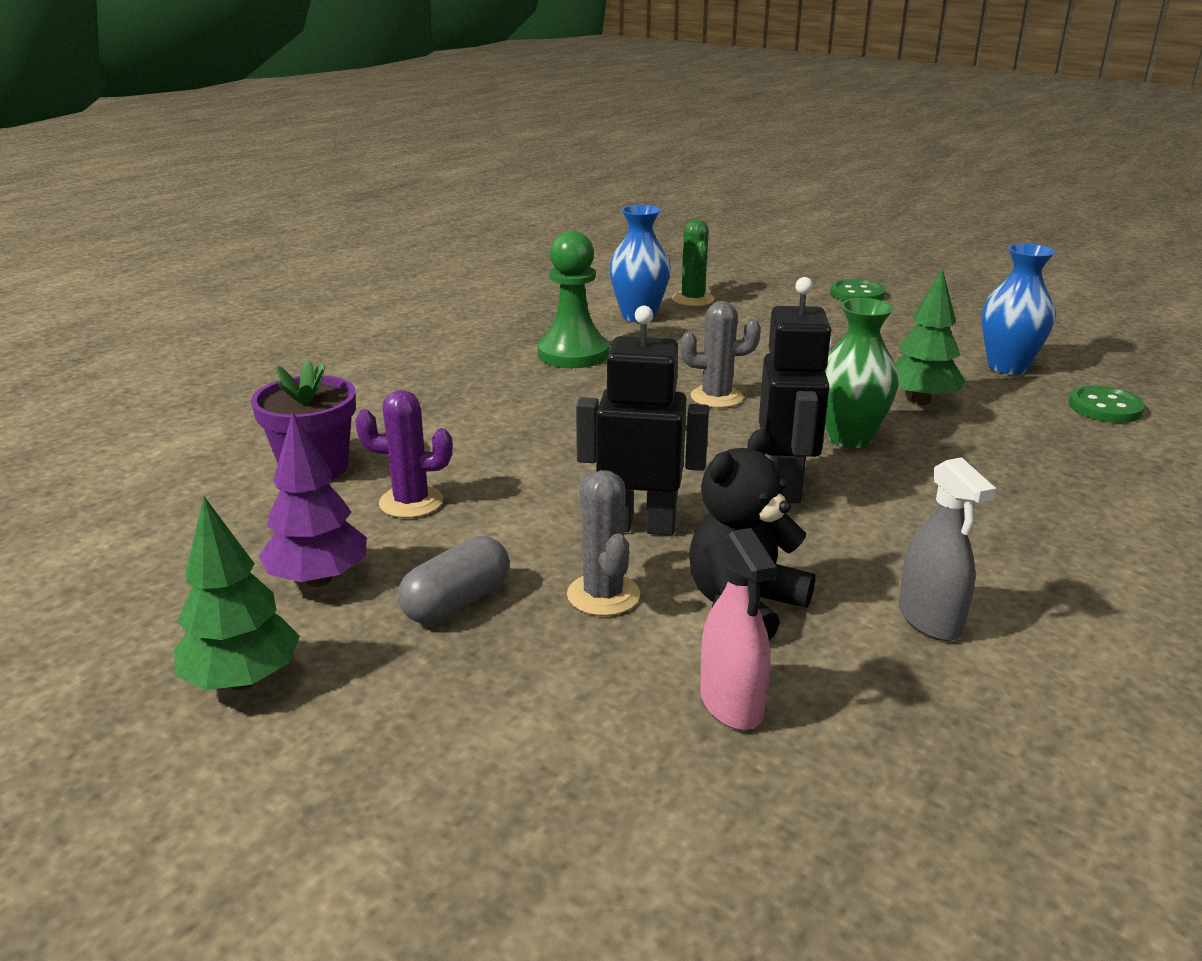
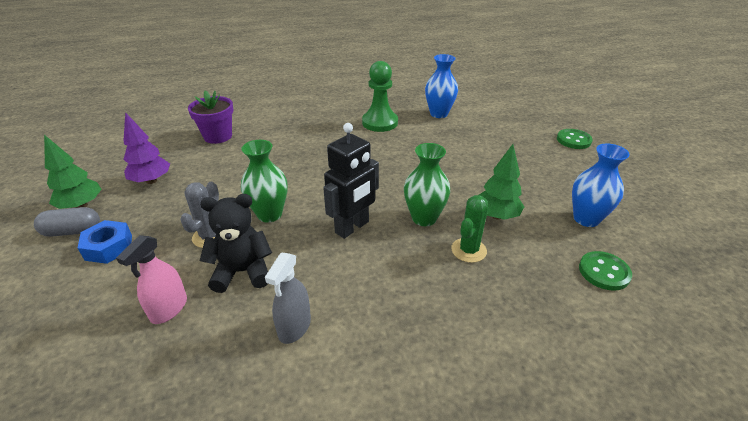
camera: 40 degrees right, 10 degrees up
(411, 502) = (220, 164): purple cactus -> none
(450, 699) = (109, 247): none -> blue nut
(457, 602) = (168, 212): grey capsule -> grey capsule (73, 231)
(639, 526) = (269, 214): black robot -> green vase
(693, 299) = (479, 113): green cactus -> green cactus (468, 250)
(716, 397) = (401, 169): grey cactus -> none

